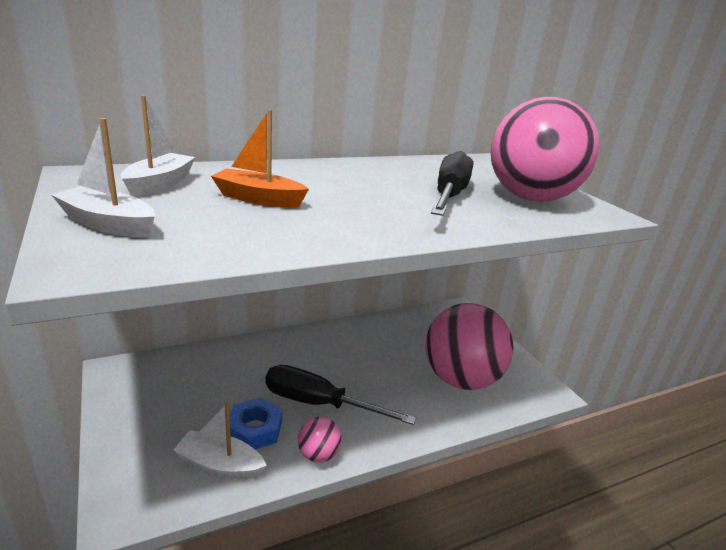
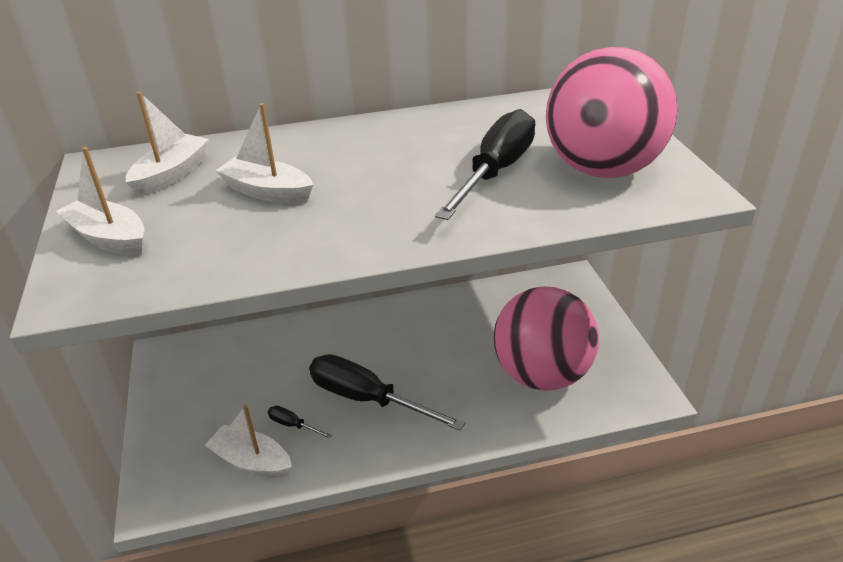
camera: 15 degrees right, 10 degrees up
(255, 429) = (293, 425): blue nut -> black screwdriver
(258, 199) = (267, 192): orange boat -> white boat
(318, 454) = (353, 457): pink ball -> none

